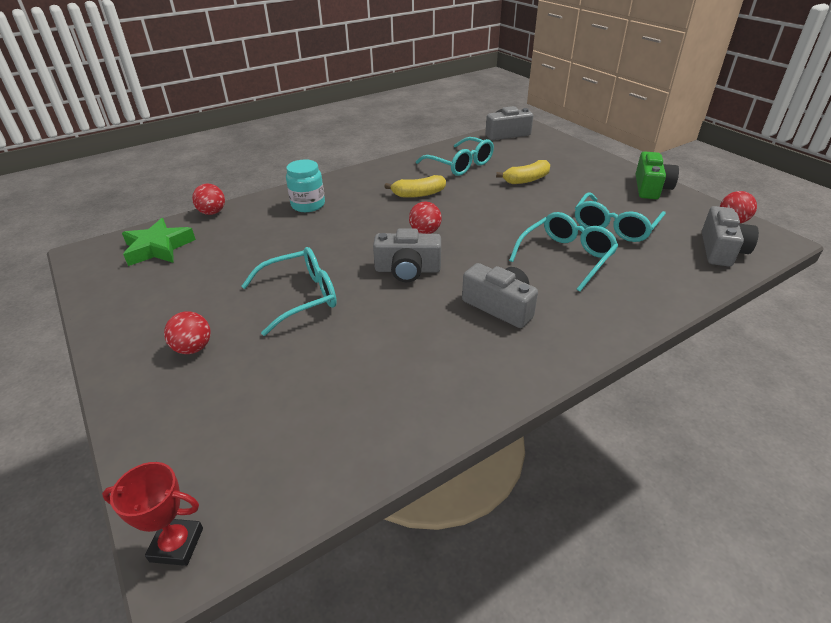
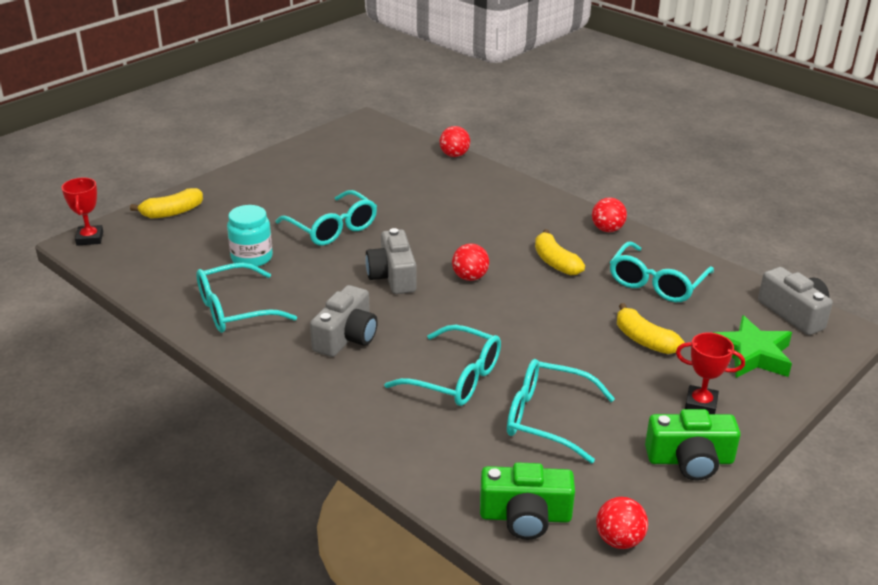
camera: 75 degrees right, 5 degrees down
(158, 248) = (384, 147): green star -> green star (751, 354)
(168, 434) = (172, 212): none -> yellow banana
(193, 348) = (257, 198): red ball -> red ball (607, 229)
(308, 205) = (494, 200): turquoise jar -> turquoise jar (252, 258)
(432, 381) = (235, 310): none -> turquoise glasses
(596, 175) = (701, 404): none -> red trophy
(721, 250) = (525, 516): grey camera -> green camera

